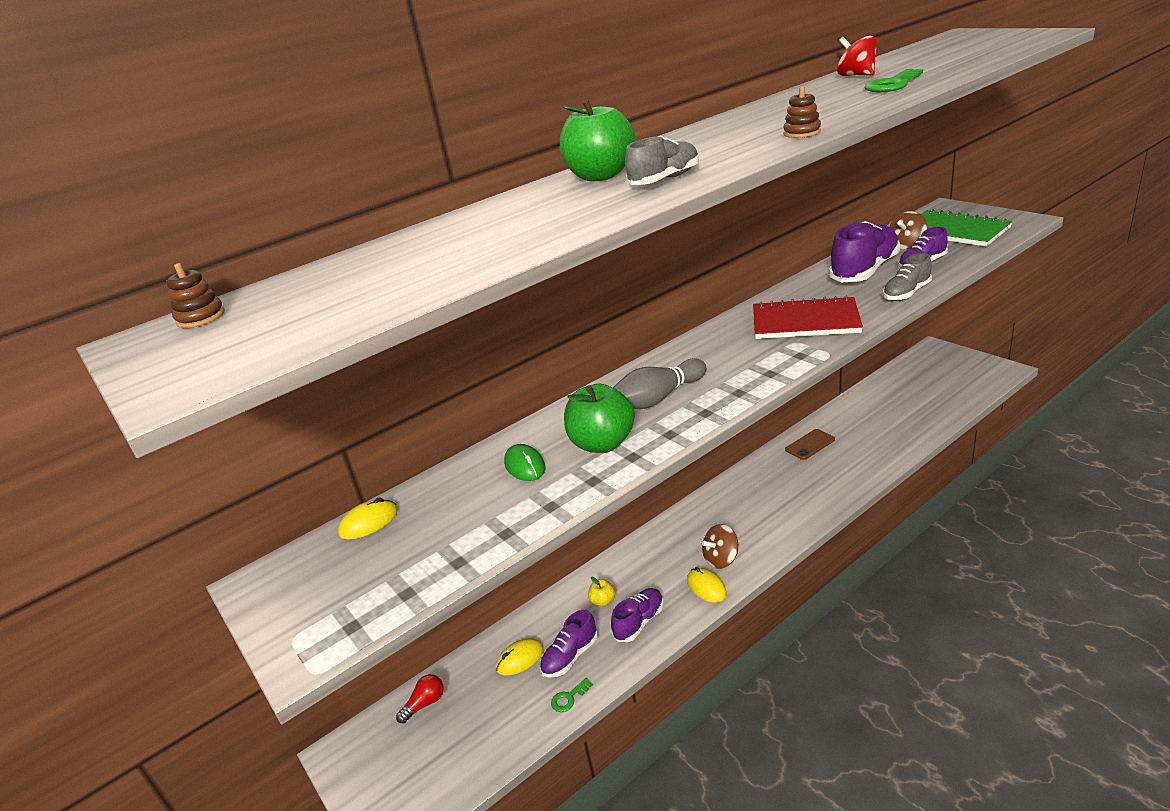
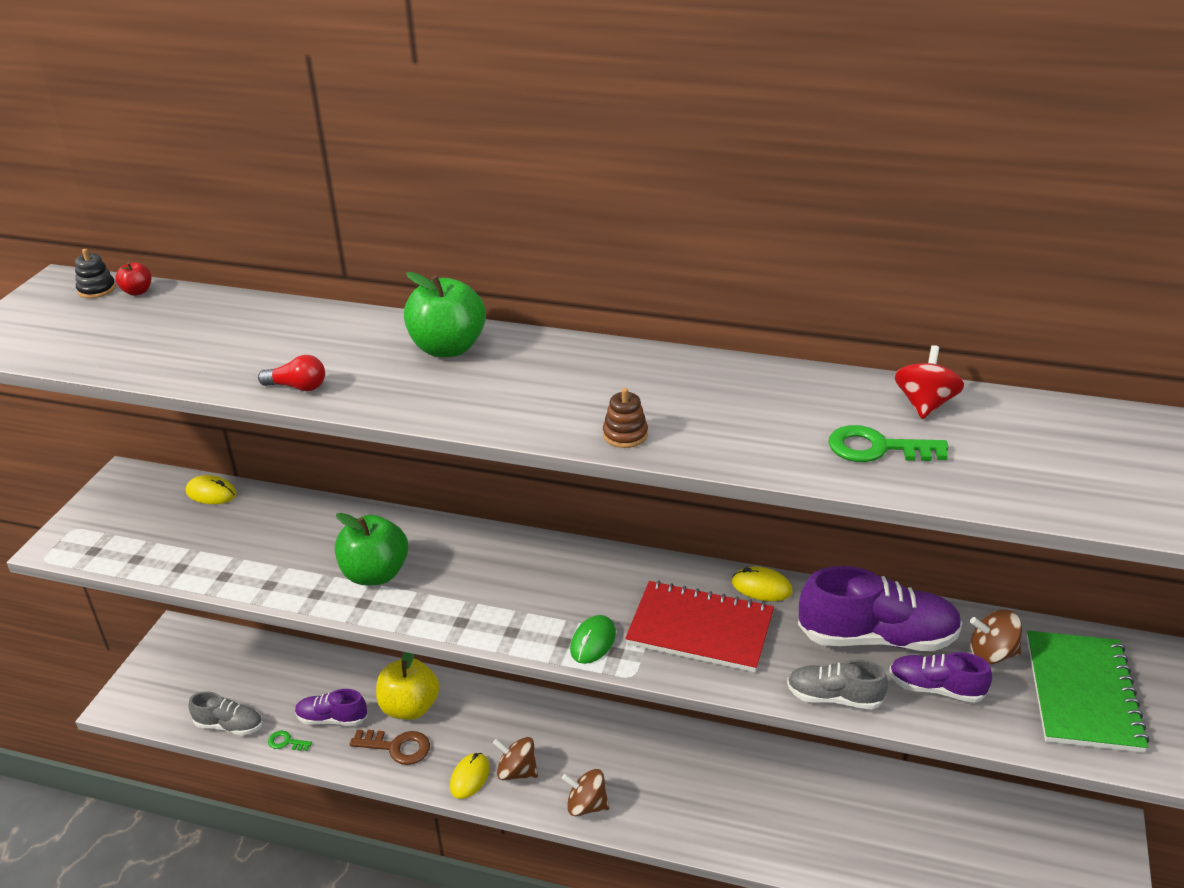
camera: 50 degrees right, 5 degrees up
(201, 317) = (97, 289): brown stacking toy -> black stacking toy
(252, 296) = (137, 292): none -> red apple
(425, 704) = (240, 653): red light bulb -> red light bulb (298, 387)
(520, 659) = (313, 686): yellow mouse -> yellow mouse (761, 587)
(525, 466) = (321, 541): green mouse -> green mouse (593, 642)
(603, 601) = (410, 707): yellow apple -> yellow apple, size x2.17
(639, 622) = (397, 747): purple shoe -> brown key
(658, 398) = (471, 577): grey bowling pin -> none
(665, 180) = (438, 393): grey shoe -> grey shoe (229, 725)
(780, 533) = (586, 805): none -> brown spinning top
(805, 321) = (700, 629): red notebook -> red notebook turned 45 degrees counterclockwise
(810, 445) = (767, 770): brown phone -> none

